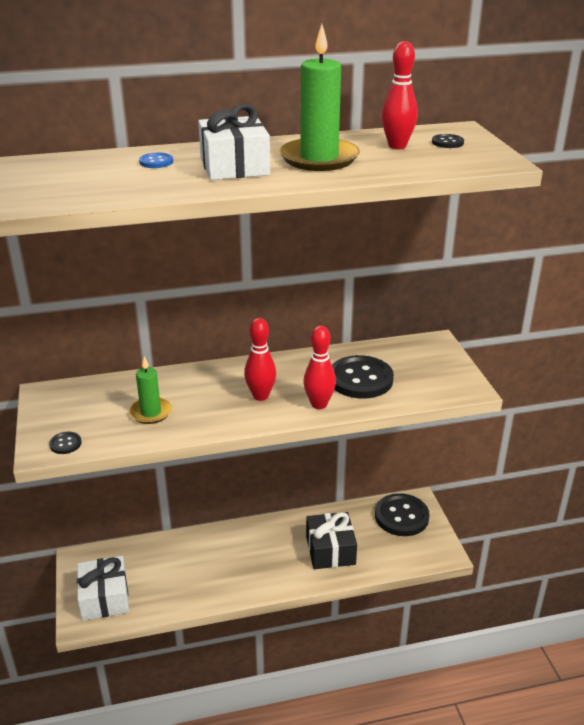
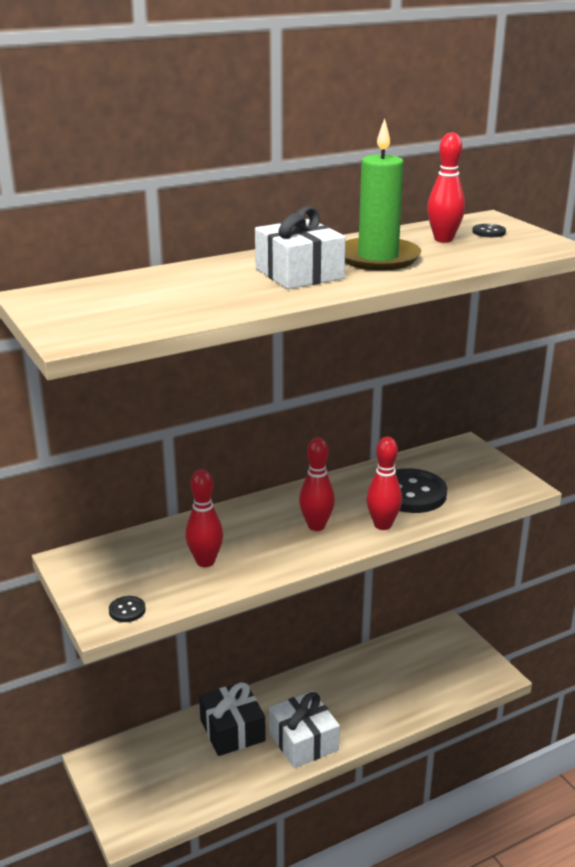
camera: 15 degrees left, 5 degrees down
(104, 598) = (146, 798): white gift -> white gift (303, 741)
(151, 412) = (205, 561): green candle -> red bowling pin
(156, 162) = (211, 276): blue button -> none
(330, 550) = (378, 695): black gift -> black gift (232, 730)
(401, 516) = (438, 646): black button -> none

